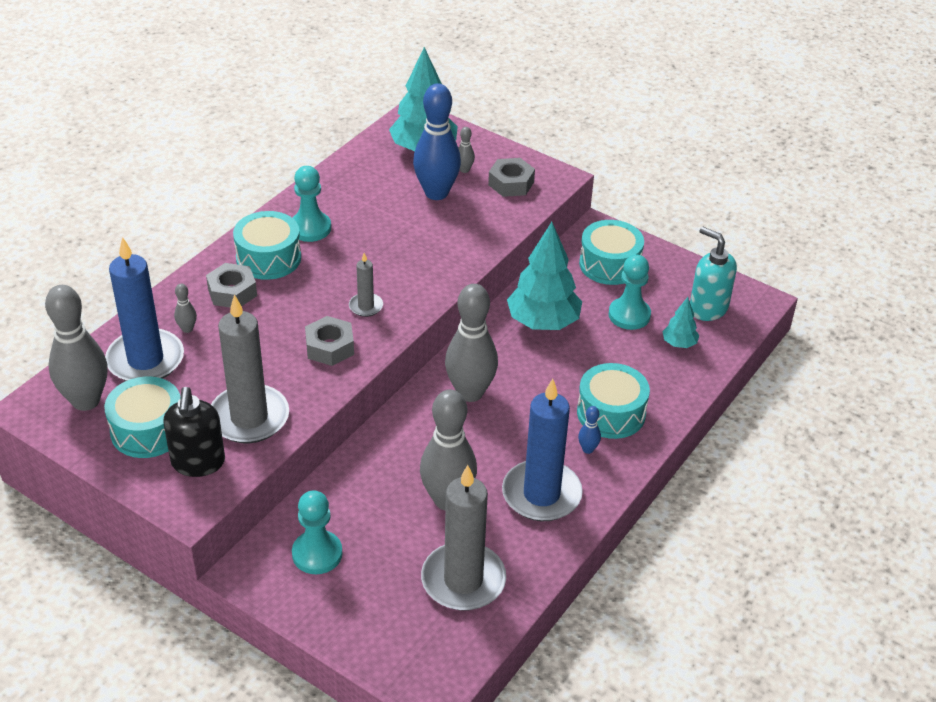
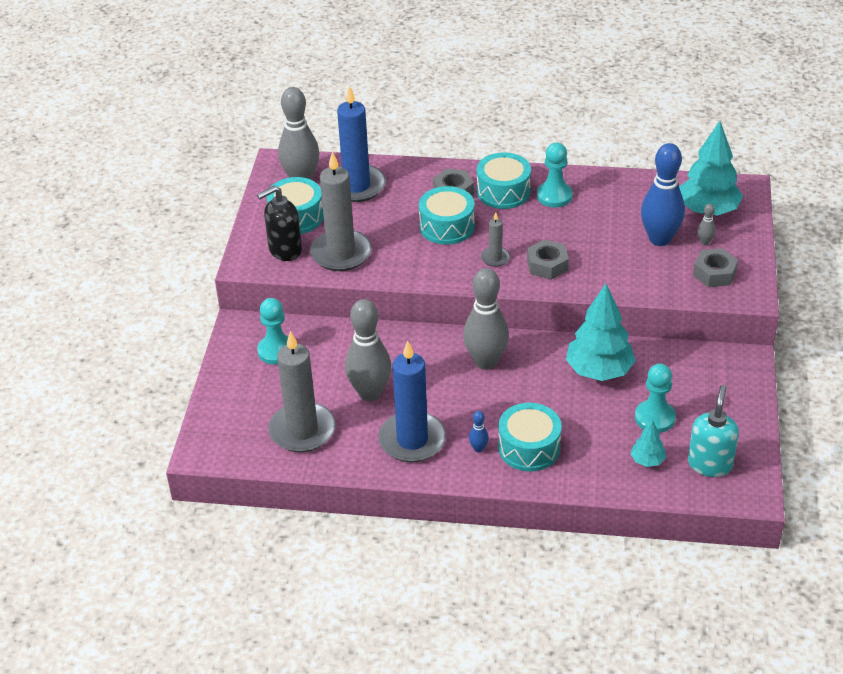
camera: 65 degrees right, 0 degrees up
(187, 329) = (400, 189): grey bowling pin -> none
(329, 347) = (438, 259): grey nut -> grey nut (547, 265)
(609, 264) = (708, 383): turquoise drum -> turquoise drum (447, 226)

